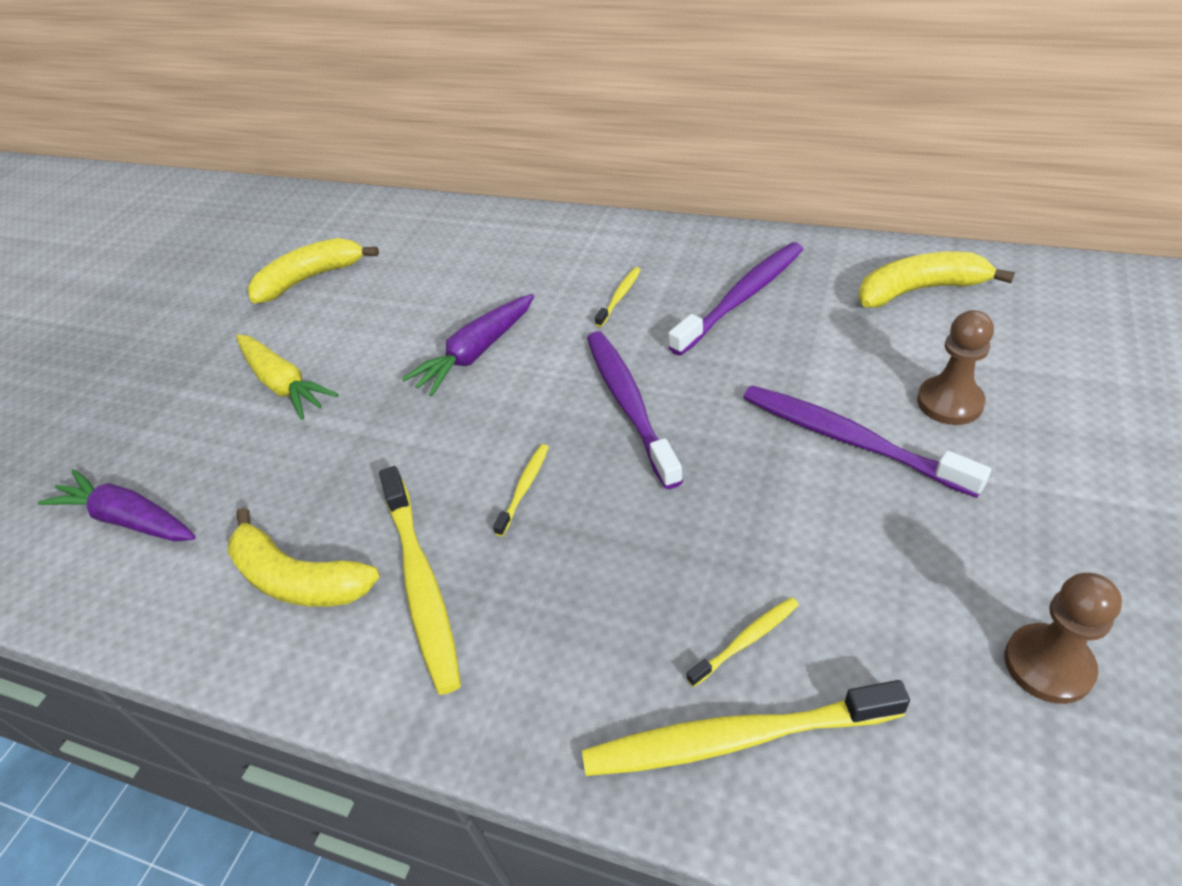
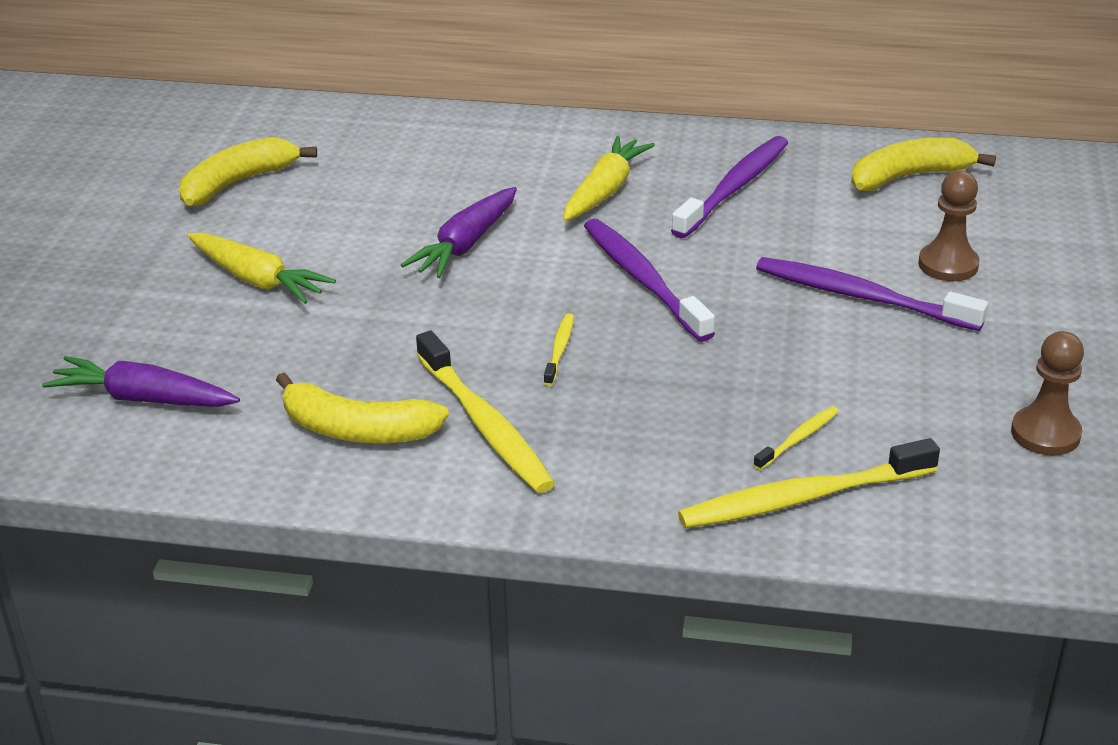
camera: 15 degrees left, 10 degrees down
(619, 297) = (605, 191): yellow toothbrush -> yellow carrot

